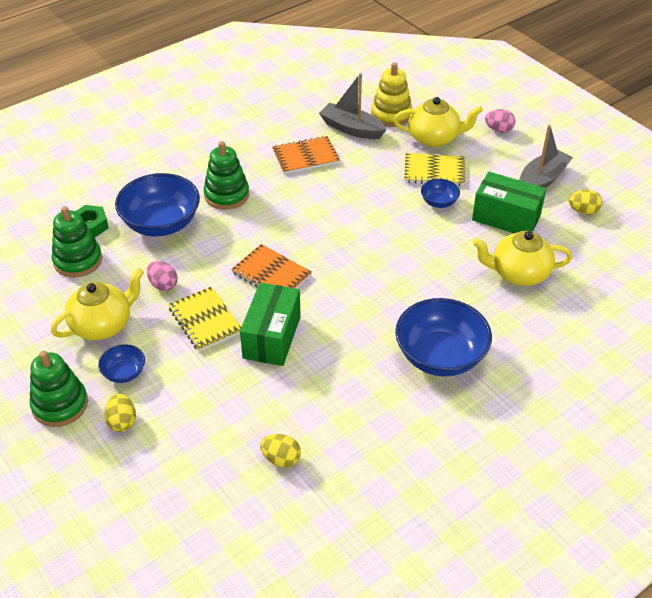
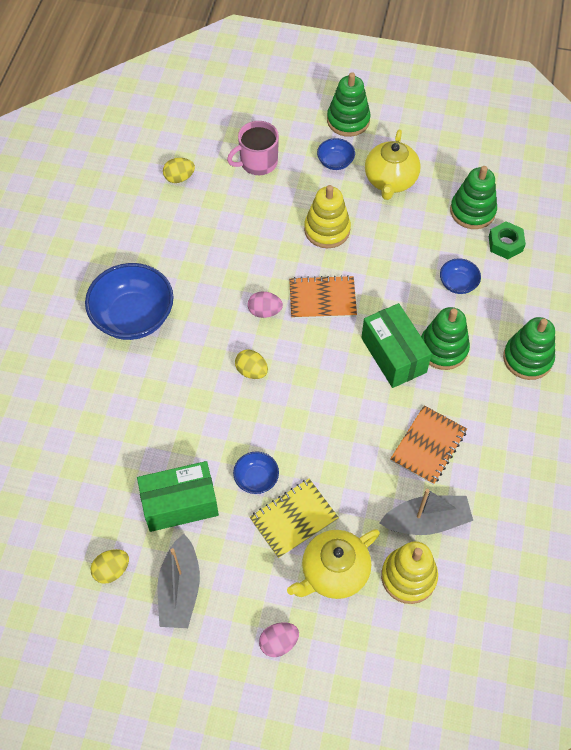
camera: 140 degrees right, 15 degrees up
(122, 421) = (299, 136): yellow egg -> yellow egg (251, 371)
(161, 223) = (458, 283): blue bowl -> blue bowl, size x0.48
(163, 285) = (389, 235): pink egg -> pink egg (265, 311)
(181, 159) = (527, 358): none -> green stacking toy
(191, 422) = (258, 162): none -> pink mug
(205, 320) = (327, 230): yellow notebook -> yellow stacking toy
(272, 337) = (267, 249): green box -> green box (393, 355)
(518, 273) = (125, 441): yellow teapot -> none

